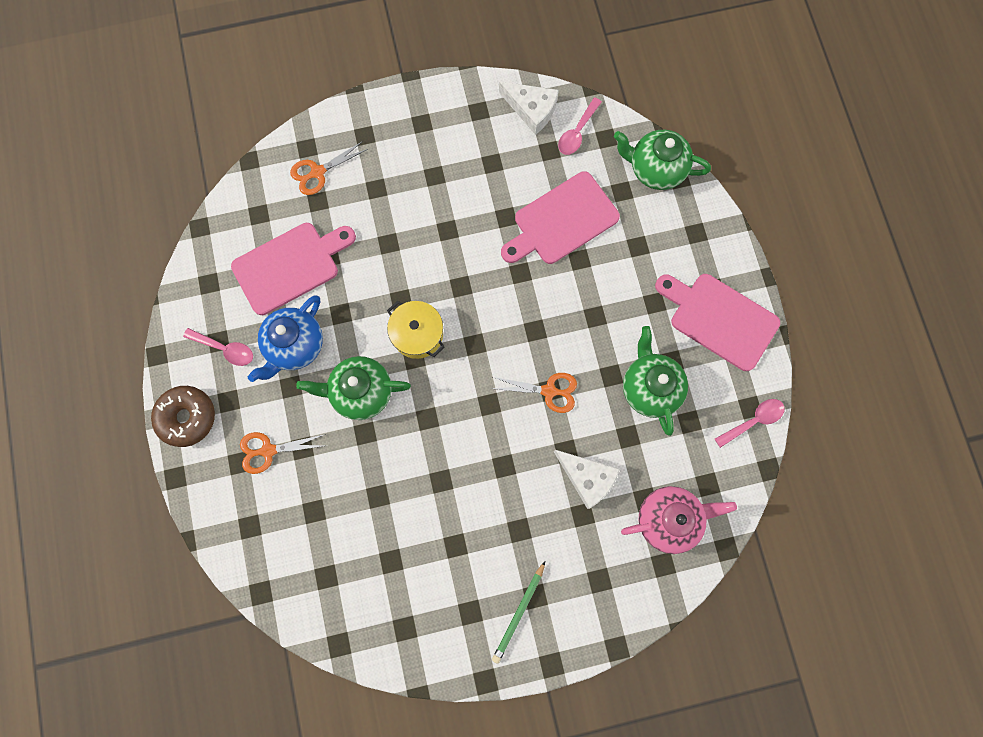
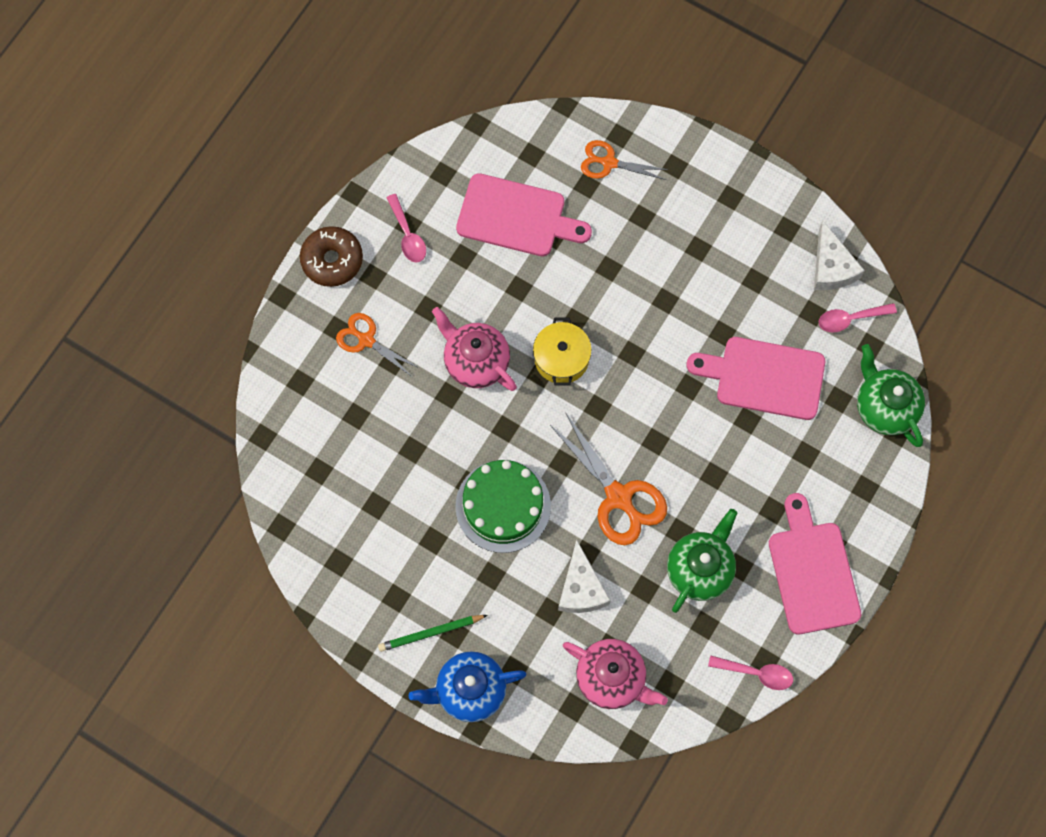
camera: 45 degrees right, 5 degrees down
(295, 346) = (461, 281): blue teapot -> blue teapot (469, 691)
(361, 392) = (475, 362): green teapot -> pink teapot
(479, 474) = (503, 506): none -> green cake
(549, 391) = (618, 496): orange scissors -> orange scissors, size x1.61

